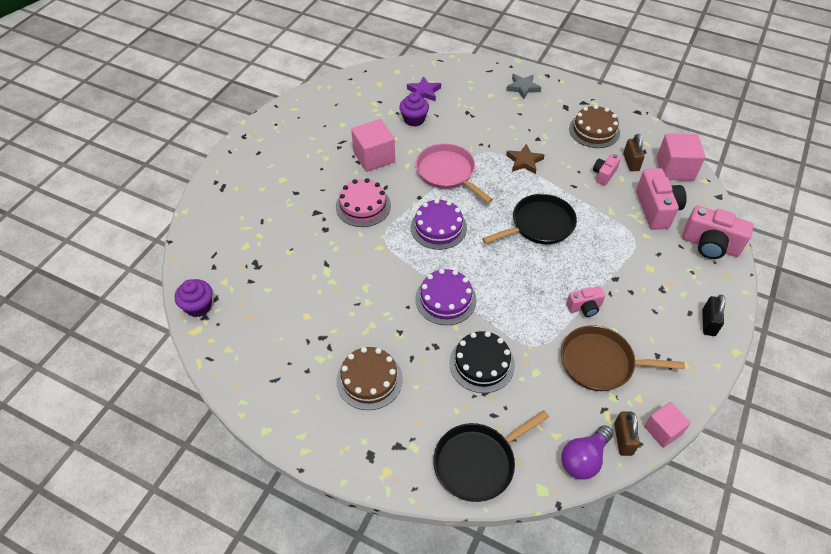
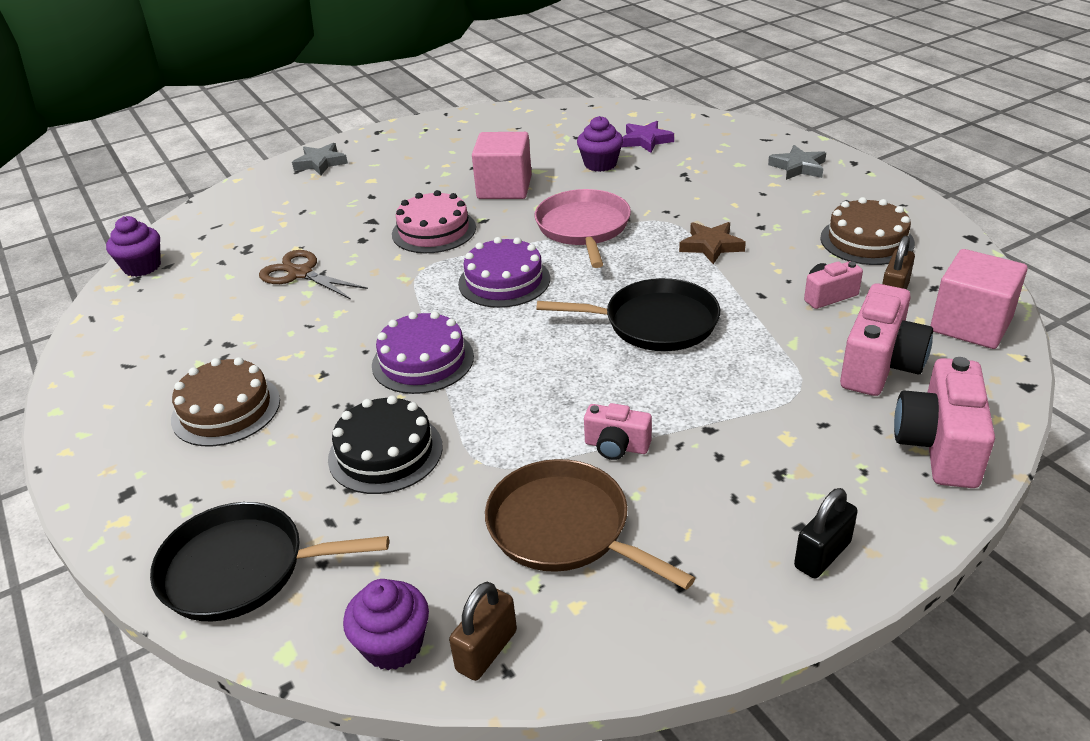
camera: 35 degrees right, 15 degrees down
(232, 176) = (321, 163): none -> grey star
(313, 269) = (300, 273): none -> brown scissors
(583, 459) = (393, 645): purple light bulb -> purple cupcake
(663, 430) = (569, 673): pink cube -> none
(710, 245) = (939, 446): pink camera -> pink camera turned 45 degrees clockwise

